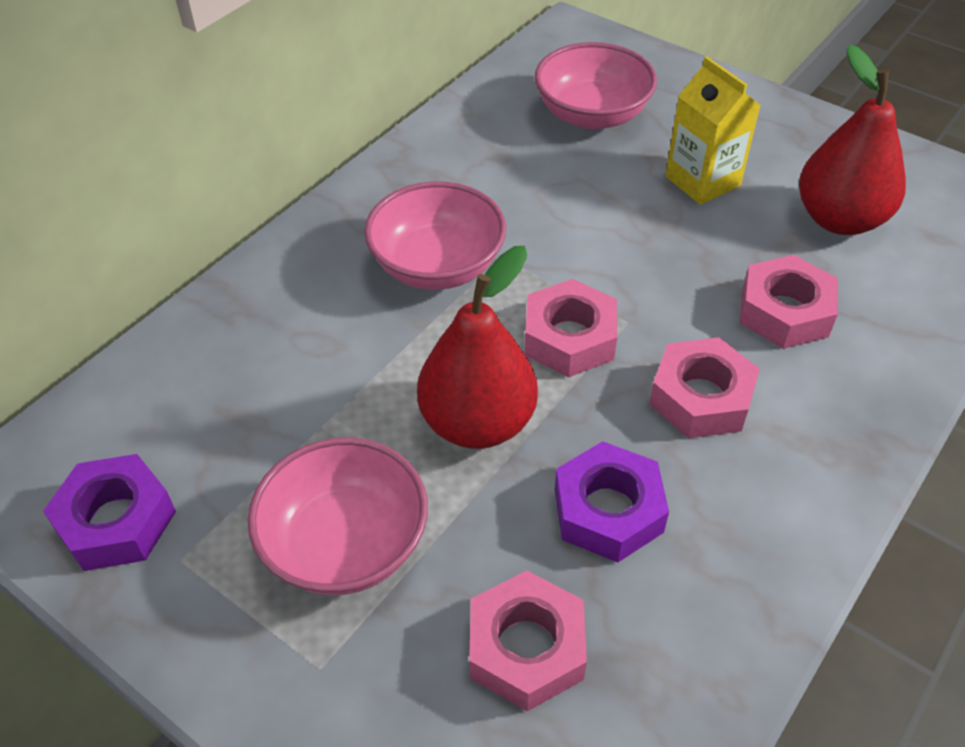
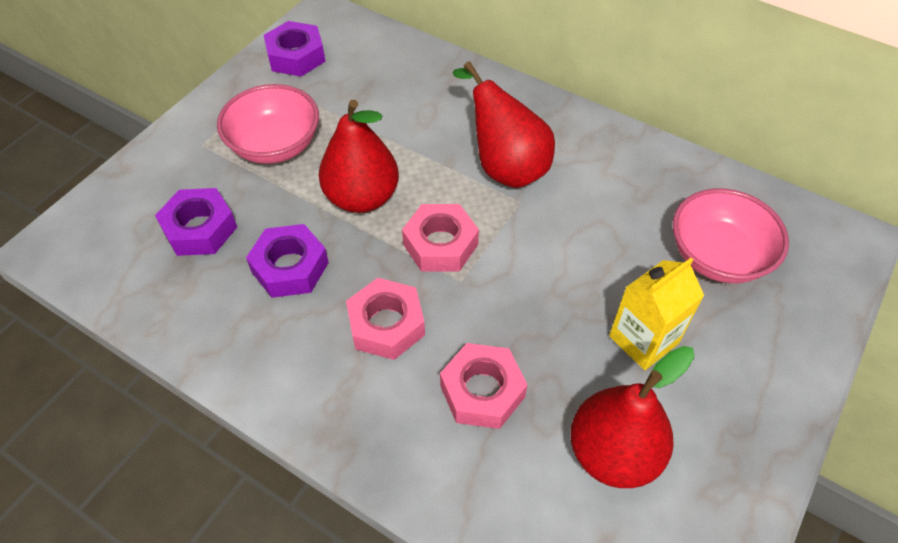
camera: 85 degrees right, 5 degrees up
(437, 265) = (505, 166): pink bowl -> red pear
(526, 648) = (200, 228): pink nut -> purple nut

